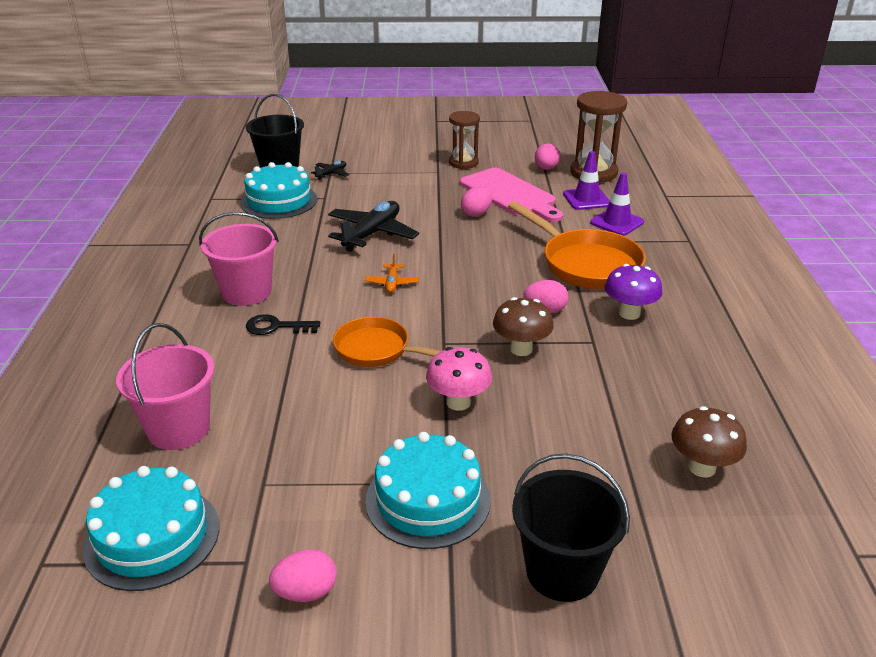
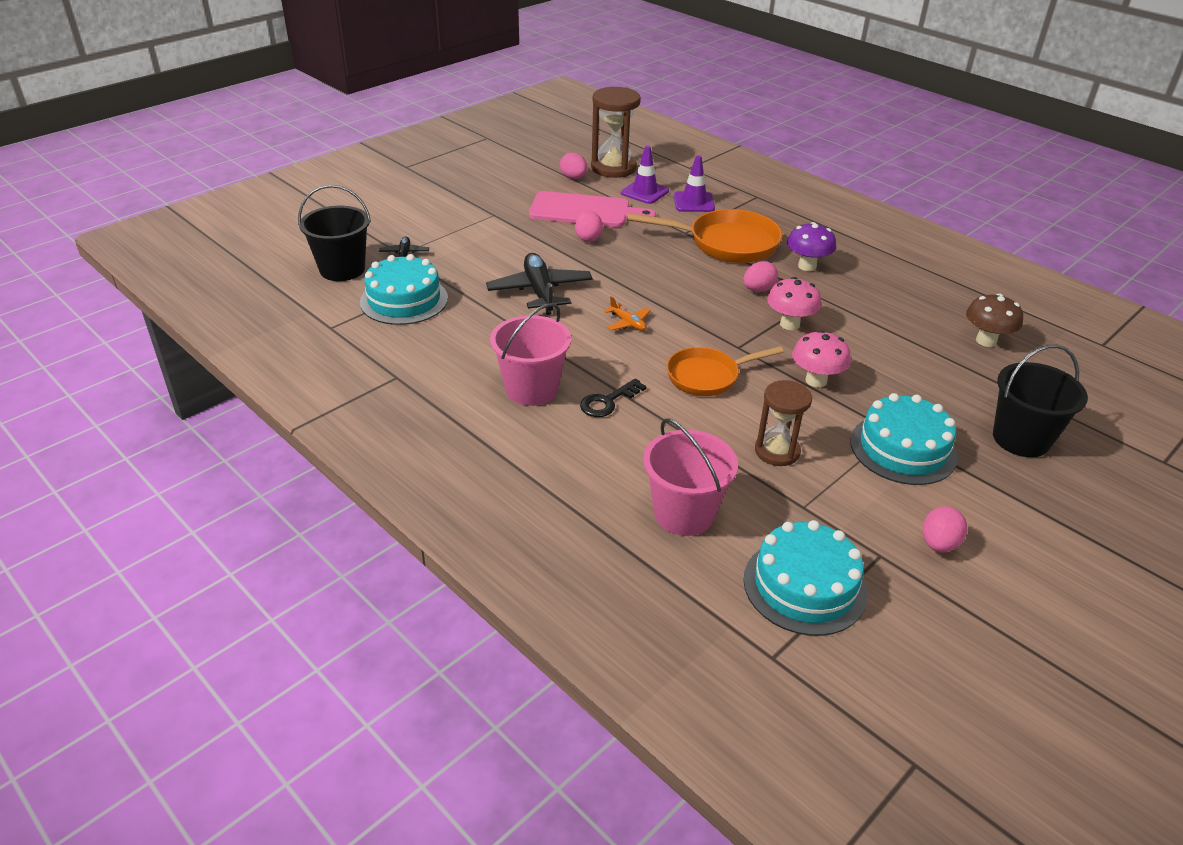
camera: 45 degrees left, 5 degrees up
(463, 163) = (500, 198): brown hourglass -> brown hourglass (777, 451)
(521, 349) = (789, 324): brown mushroom -> pink mushroom

